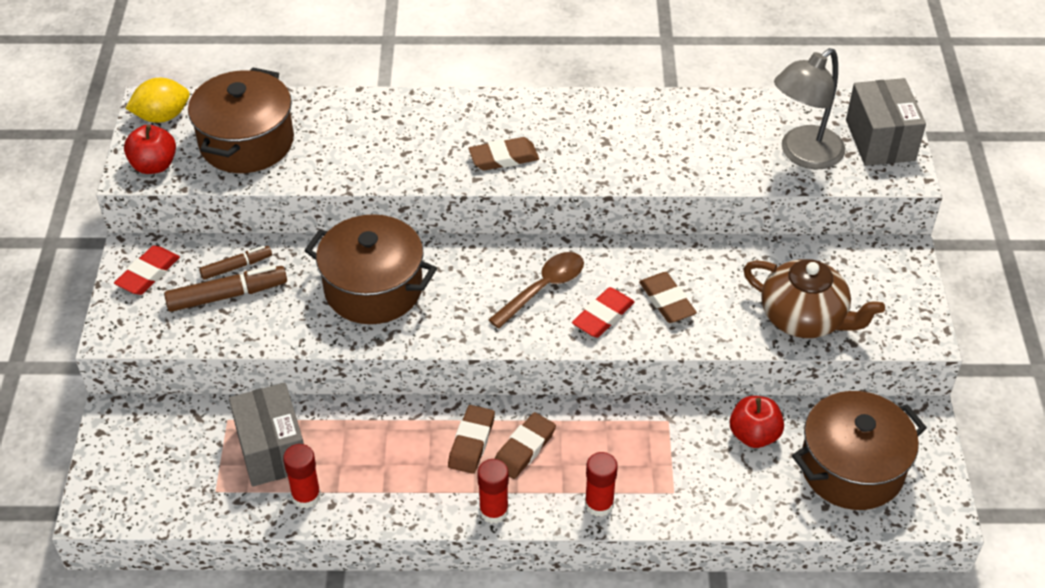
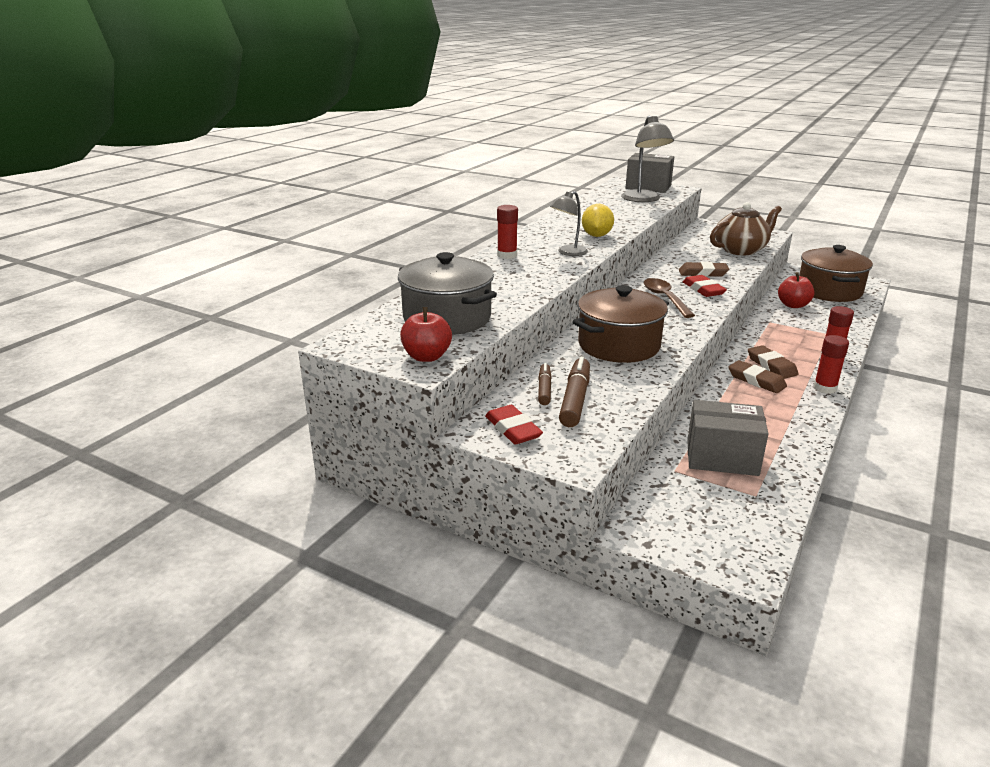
camera: 60 degrees left, 20 degrees down
(162, 116) = (366, 342): yellow lemon -> yellow lemon (596, 236)
(247, 142) = (447, 318): brown pot -> grey pot
(306, 496) = (780, 454): red glue stick -> red glue stick (507, 255)
(504, 158) = (568, 253): brown eraser -> grey lamp

